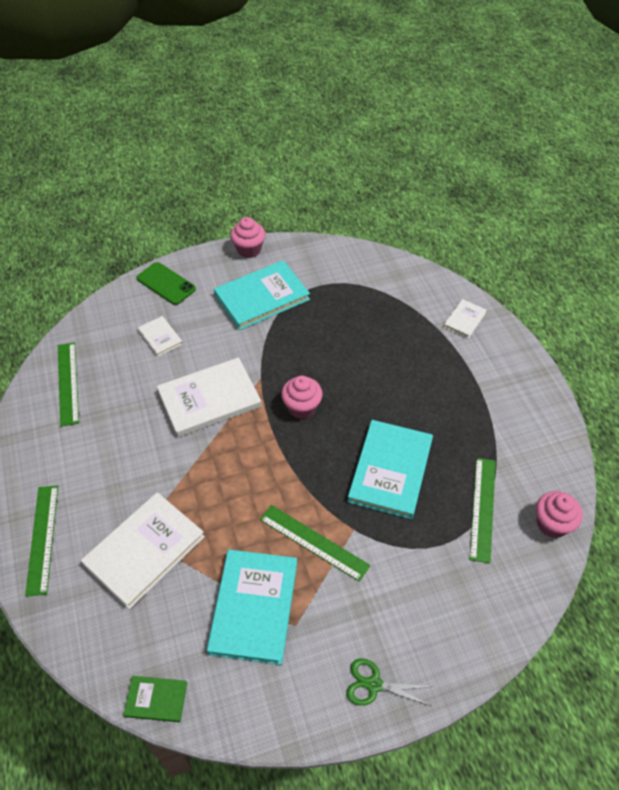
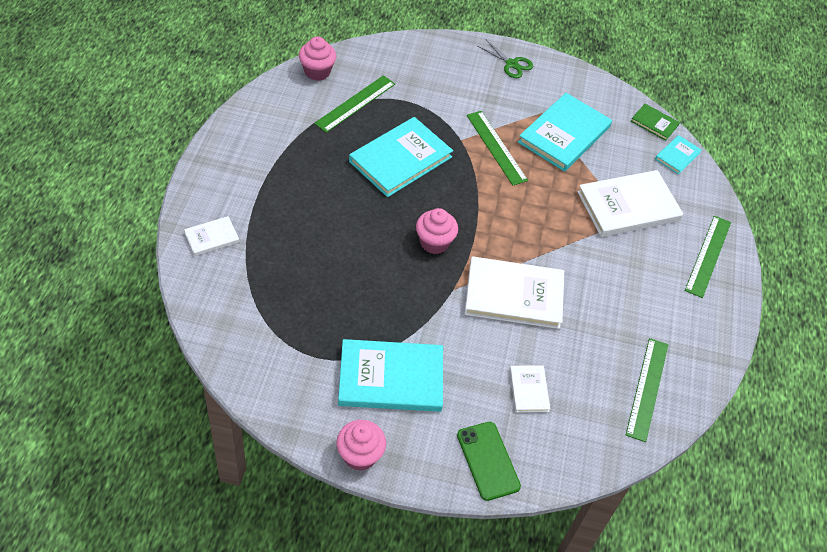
camera: 155 degrees left, 0 degrees up
(111, 660) = (677, 156): none -> turquoise book

